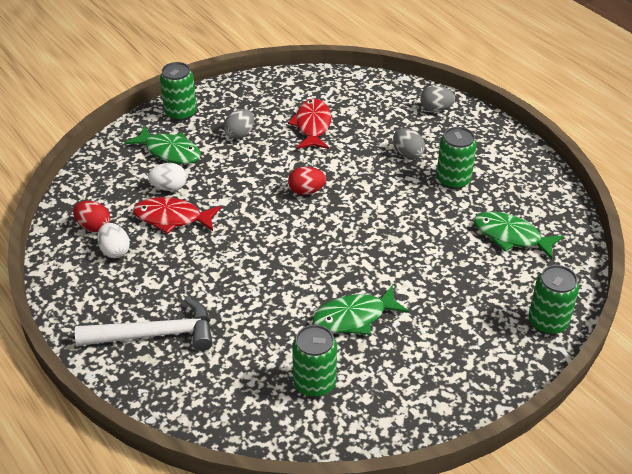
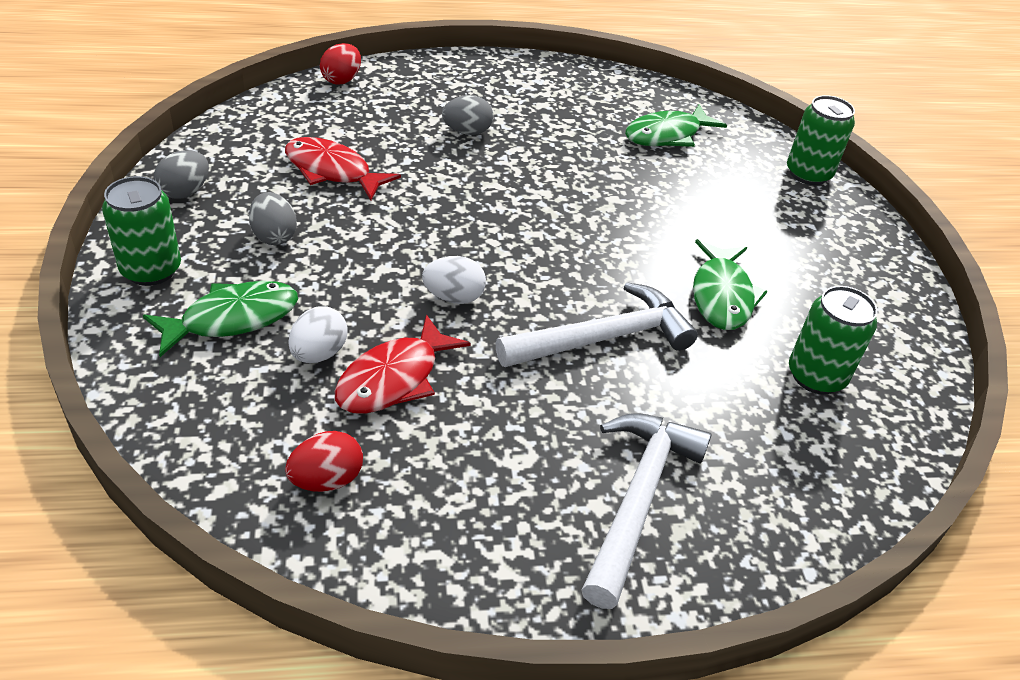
camera: 65 degrees left, 0 degrees up
(115, 251) = (412, 475): white egg -> white egg (453, 297)
(267, 279) = (603, 338): none -> white hammer
(306, 191) = (459, 232): red egg -> red egg (341, 80)
(436, 109) = (408, 79): grey egg -> grey egg (185, 192)
(453, 180) = (544, 125): green can -> none

